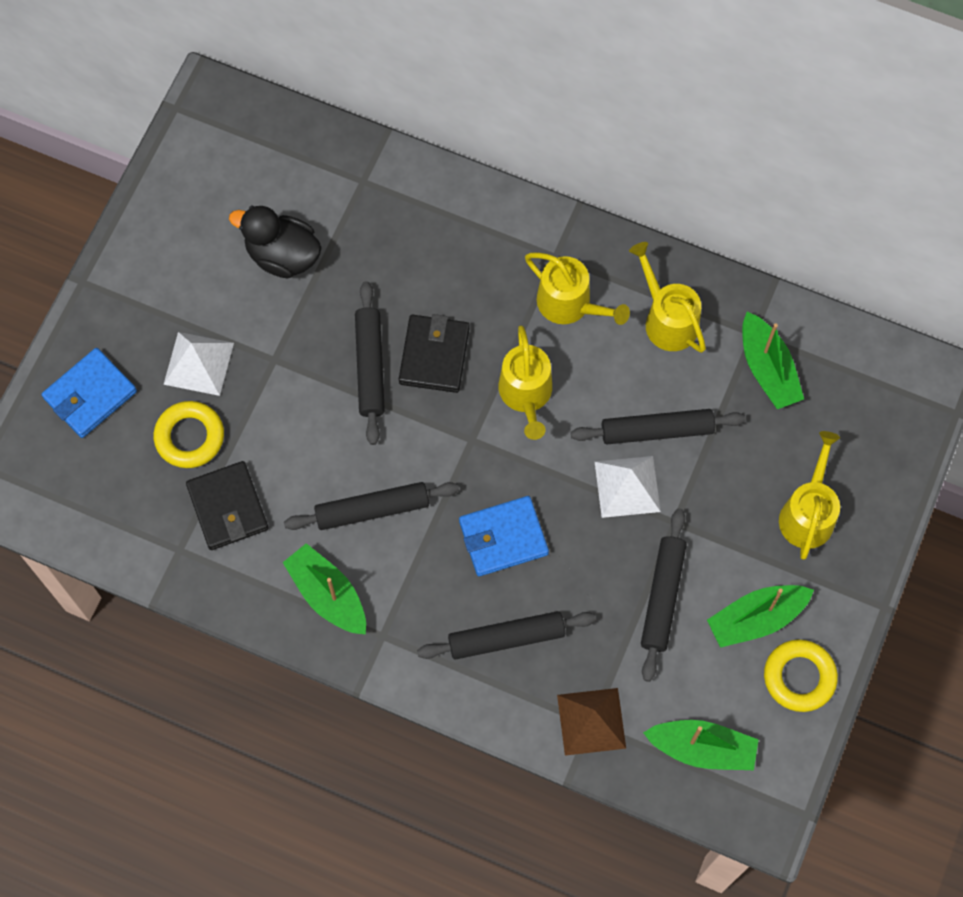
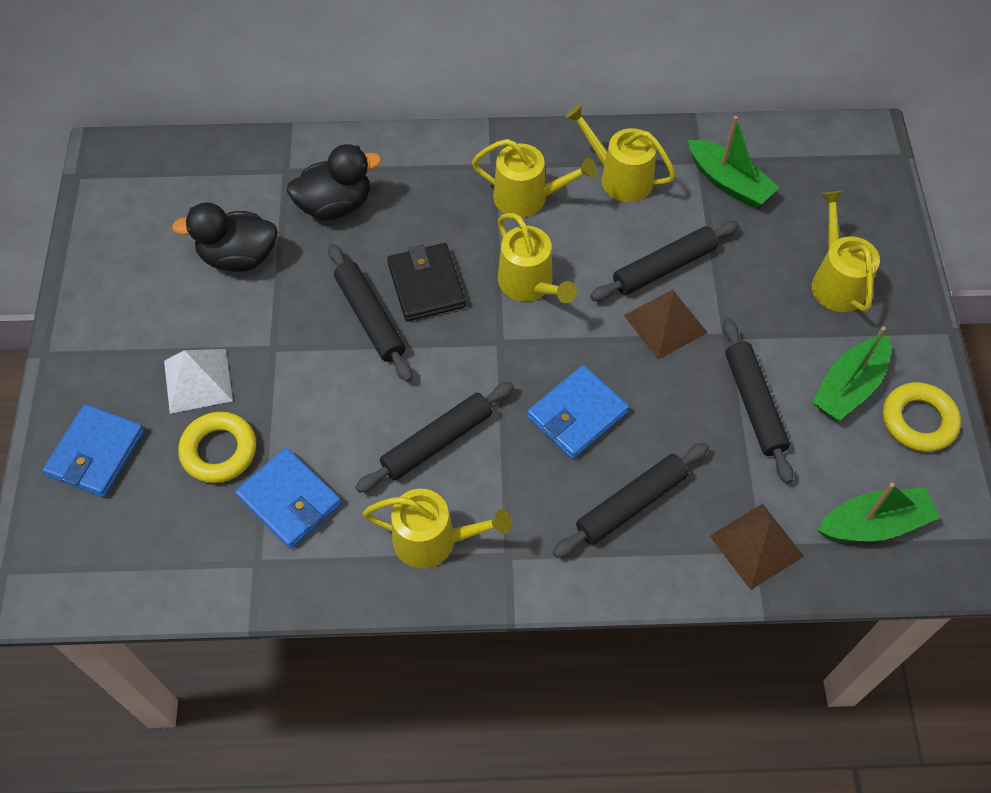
camera: 25 degrees left, 10 degrees down
(228, 507) = (289, 500): black wallet -> blue wallet
(328, 594) = (433, 540): green boat -> yellow watering can
(391, 237) = (335, 205): none -> black duck
(627, 486) = (665, 324): white pyramid -> brown pyramid

